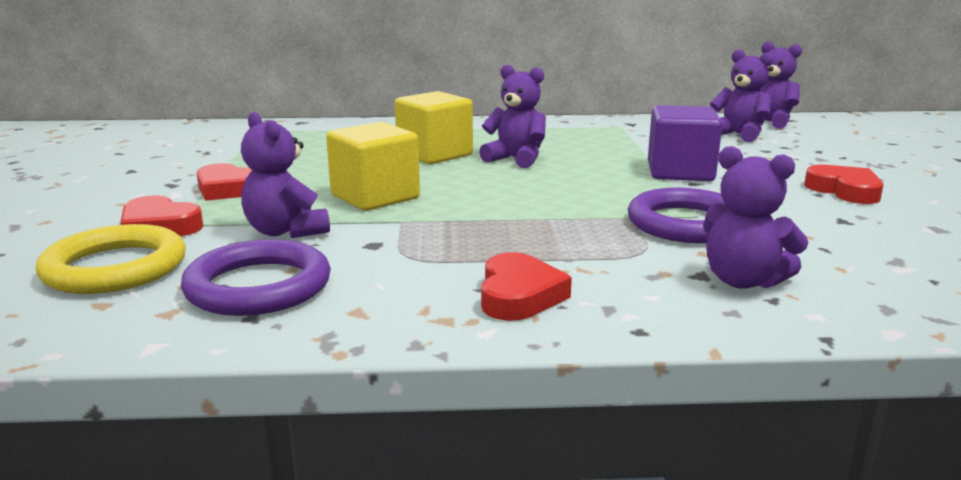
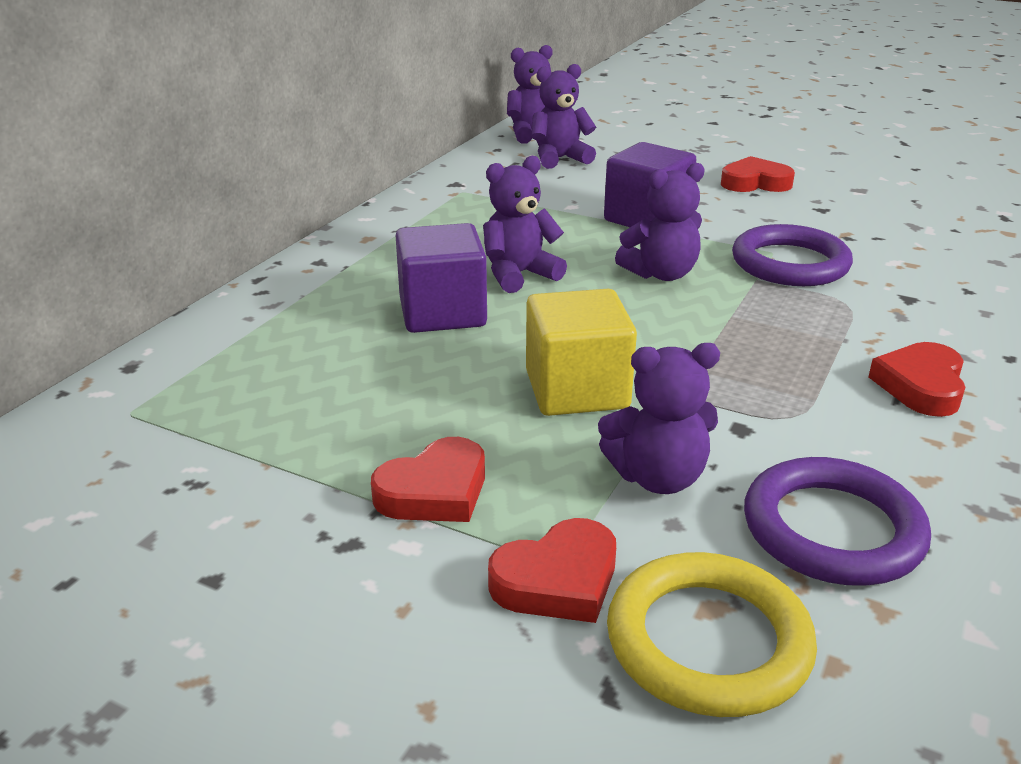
camera: 60 degrees left, 10 degrees up
(434, 154) = (442, 313): yellow cube -> purple cube
(519, 295) = (921, 386): red heart -> red heart turned 105 degrees counterclockwise
(743, 281) = (929, 287): purple teddy bear -> purple teddy bear (661, 274)

